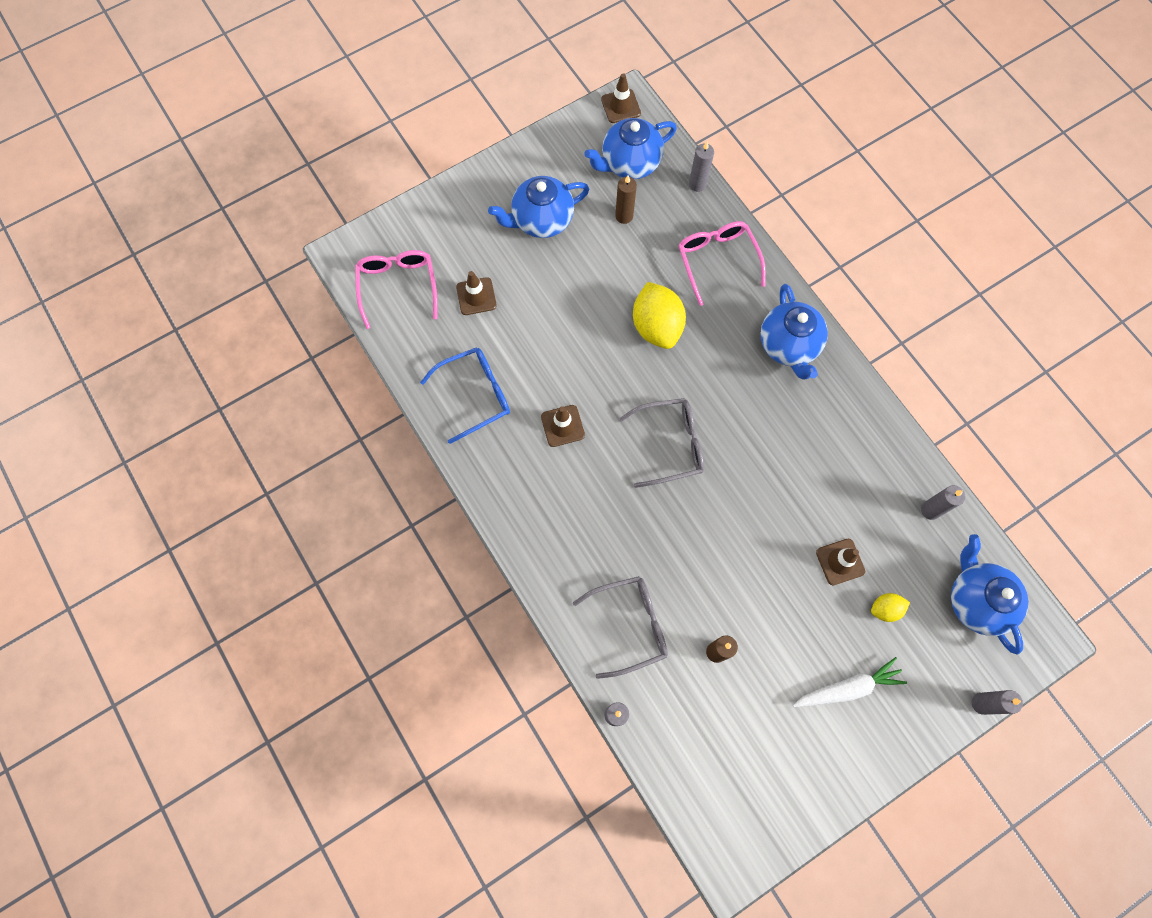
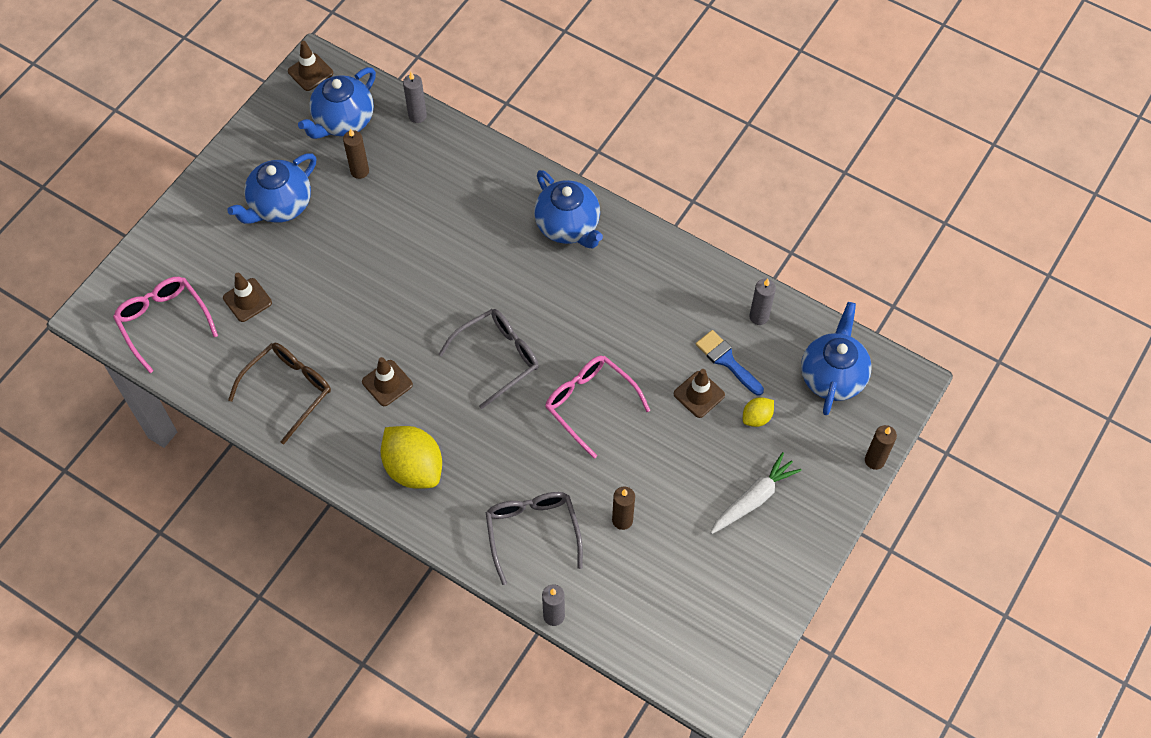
camera: 25 degrees left, 10 degrees down
(475, 395) = (288, 390): blue glasses -> brown glasses
(630, 625) = (532, 532): grey glasses -> grey glasses turned 60 degrees counterclockwise
(656, 326) = (437, 258): yellow lemon -> yellow lemon (414, 468)
(717, 260) = (467, 177): pink glasses -> pink glasses (590, 404)
(880, 540) = (726, 360): none -> blue brush
(976, 600) = (832, 376): blue teapot -> blue teapot turned 60 degrees clockwise
(981, 703) = (874, 460): grey candle -> brown candle

